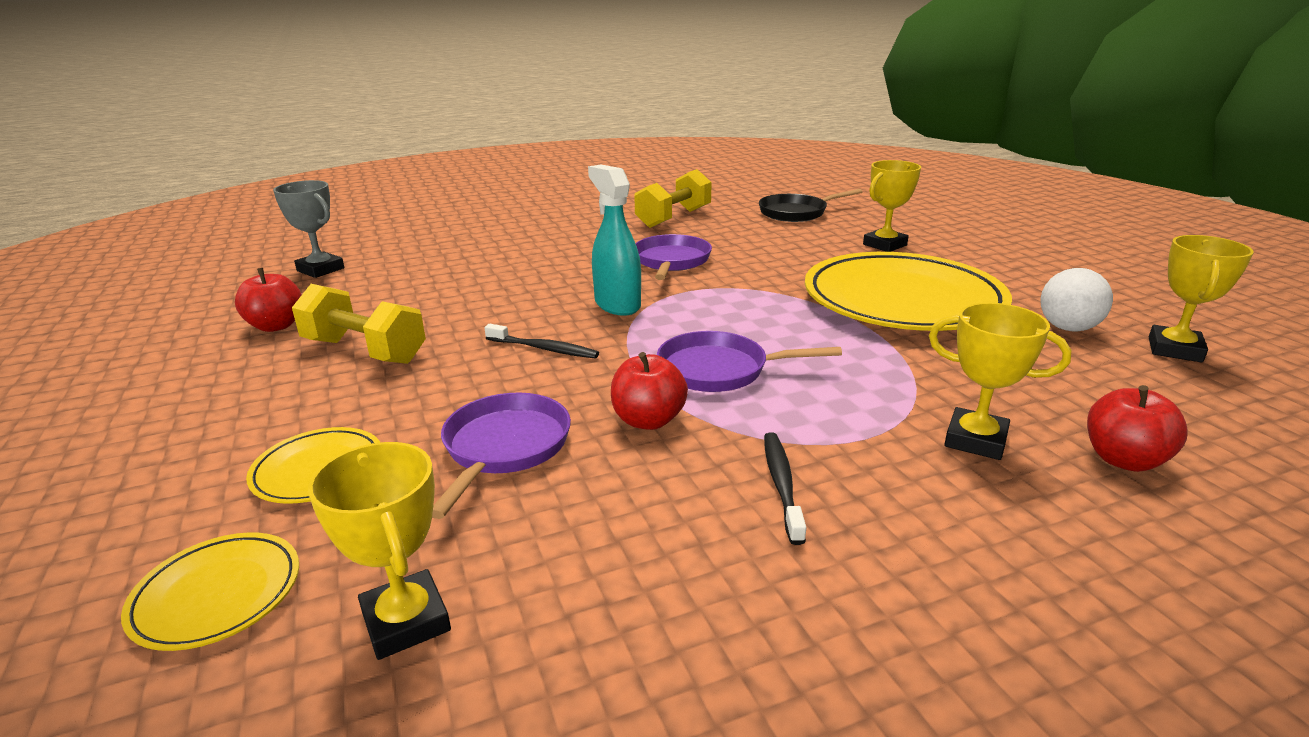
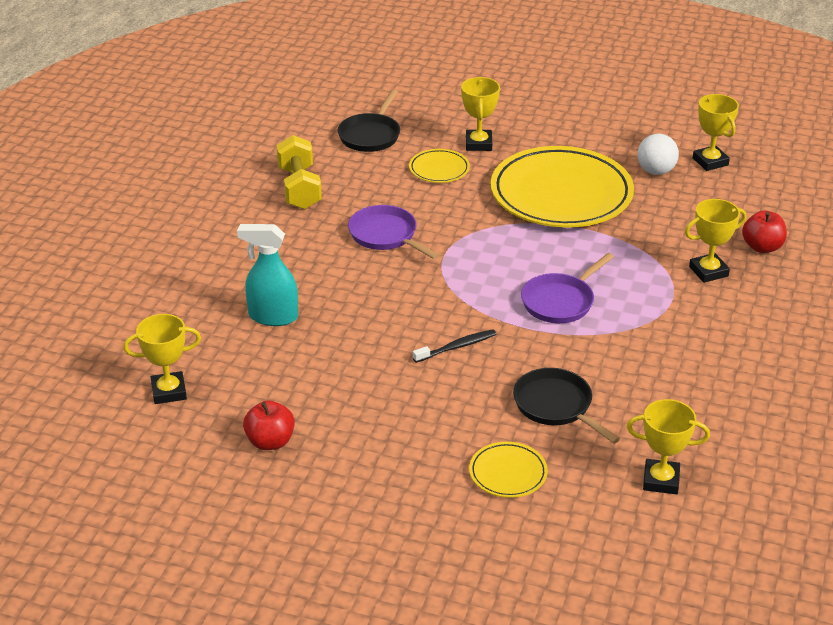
camera: 50 degrees left, 10 degrees up
(217, 595) = (588, 528): yellow plate -> yellow plate (439, 169)
(320, 269) = (169, 391): grey trophy -> yellow trophy
(364, 351) = (368, 415): yellow dumbbell -> none
(504, 448) = (556, 406): purple pan -> black pan
(617, 305) = (428, 292): turquoise spray bottle -> turquoise spray bottle (273, 317)
(648, 420) = (583, 350): red apple -> none
(781, 484) = (679, 342): black toothbrush -> none

